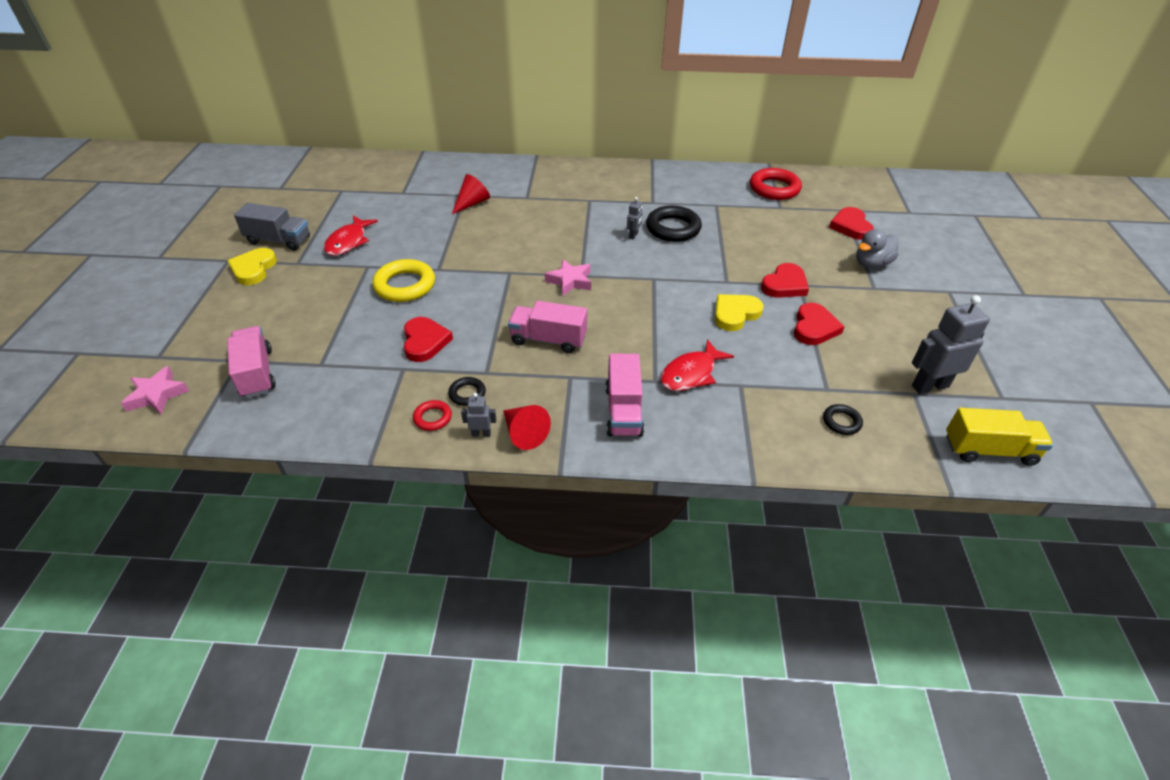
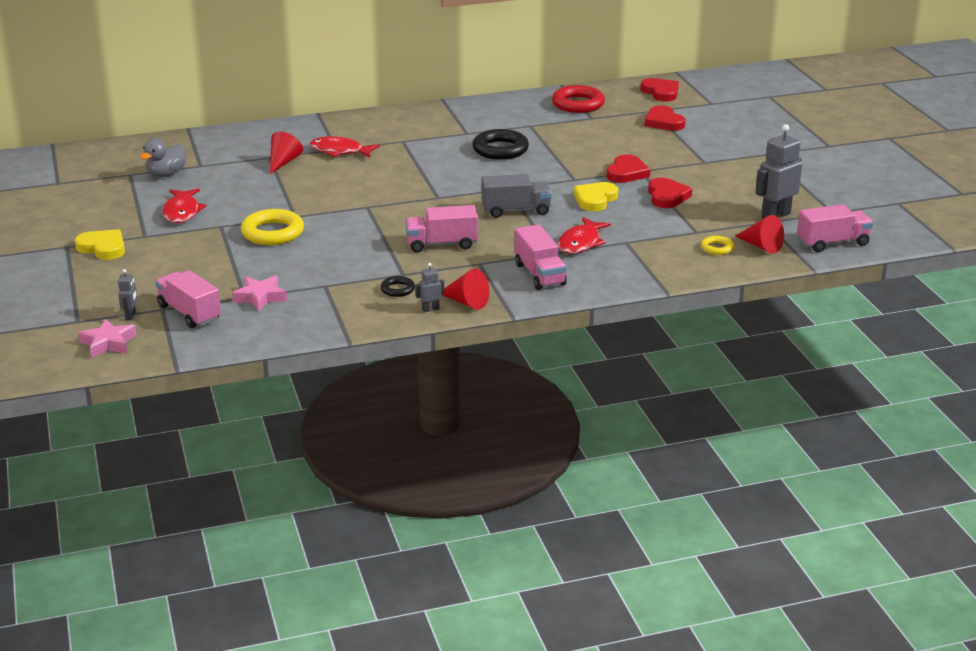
camera: 20 degrees left, 15 degrees down
(253, 269) = (103, 248): yellow heart -> yellow heart turned 135 degrees clockwise
(279, 240) = (105, 223): grey truck -> grey truck (516, 210)
(425, 342) = (329, 265): red heart -> red heart (661, 92)
(432, 418) = (380, 308): red ring -> none
(527, 201) = (339, 151): none -> red fish
(570, 281) = (430, 203): pink star -> pink star (260, 297)
(633, 235) = (466, 161): grey robot -> grey robot (131, 316)
(841, 422) = (717, 248): black ring -> yellow ring
(871, 264) = (694, 146): grey duck -> grey duck (166, 174)
(896, 432) = (761, 246): none -> red cone
(989, 450) = (832, 243): yellow truck -> pink truck

